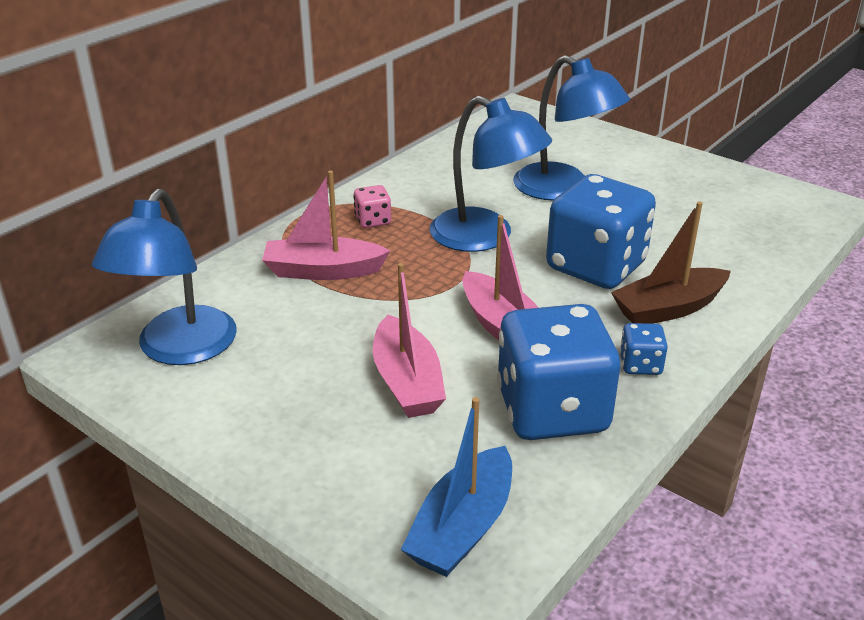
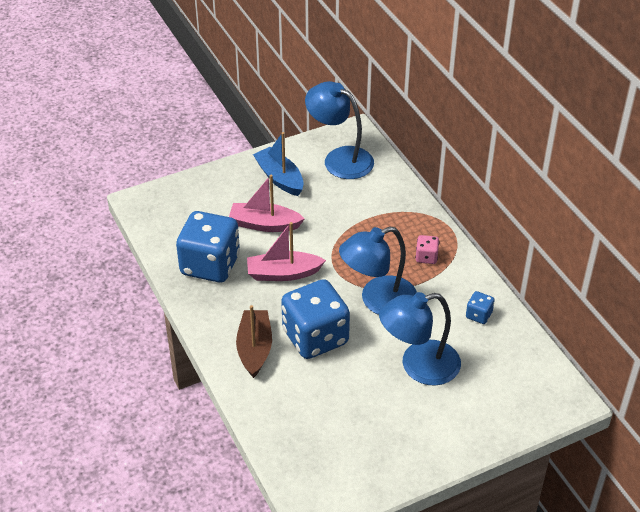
camera: 115 degrees right, 10 degrees up
(323, 271) = (381, 222): pink boat -> none
(462, 527) = (166, 212): blue boat -> blue boat (279, 178)
(640, 365) = (218, 312): blue dice -> blue dice (478, 315)

